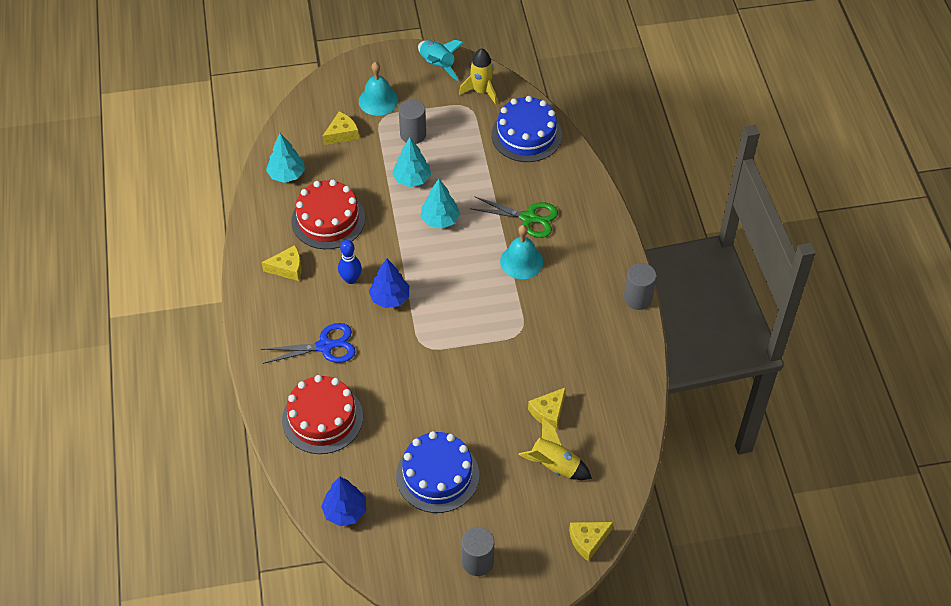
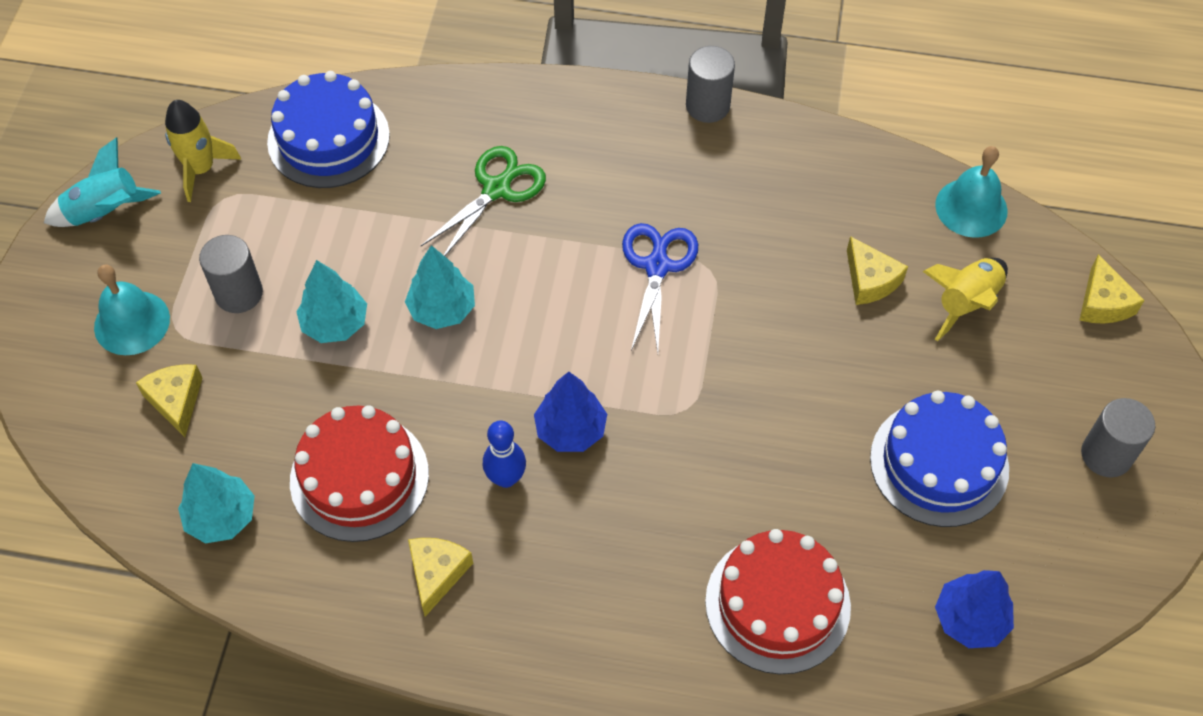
camera: 70 degrees left, 5 degrees up
(325, 346) = (631, 558): blue scissors -> blue scissors (657, 266)
(521, 261) = (577, 225): turquoise bell -> turquoise bell (971, 207)

